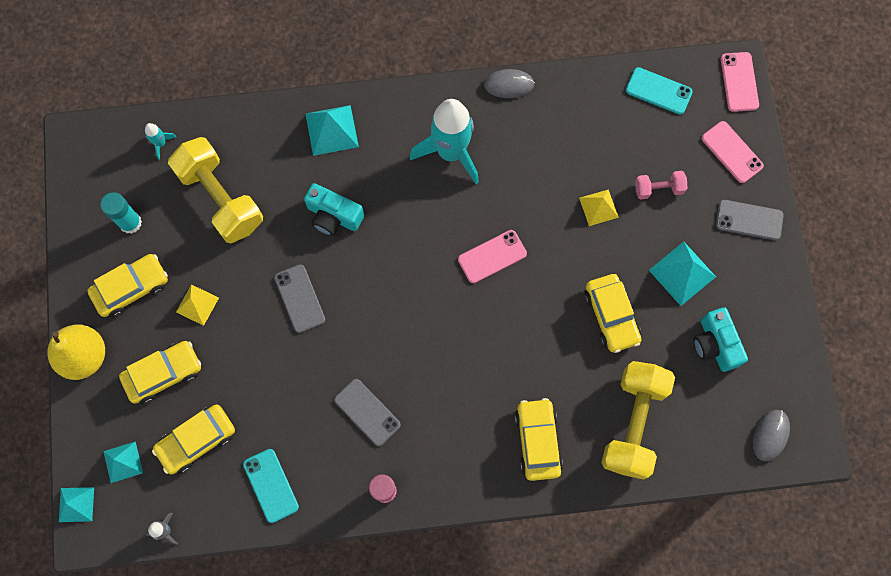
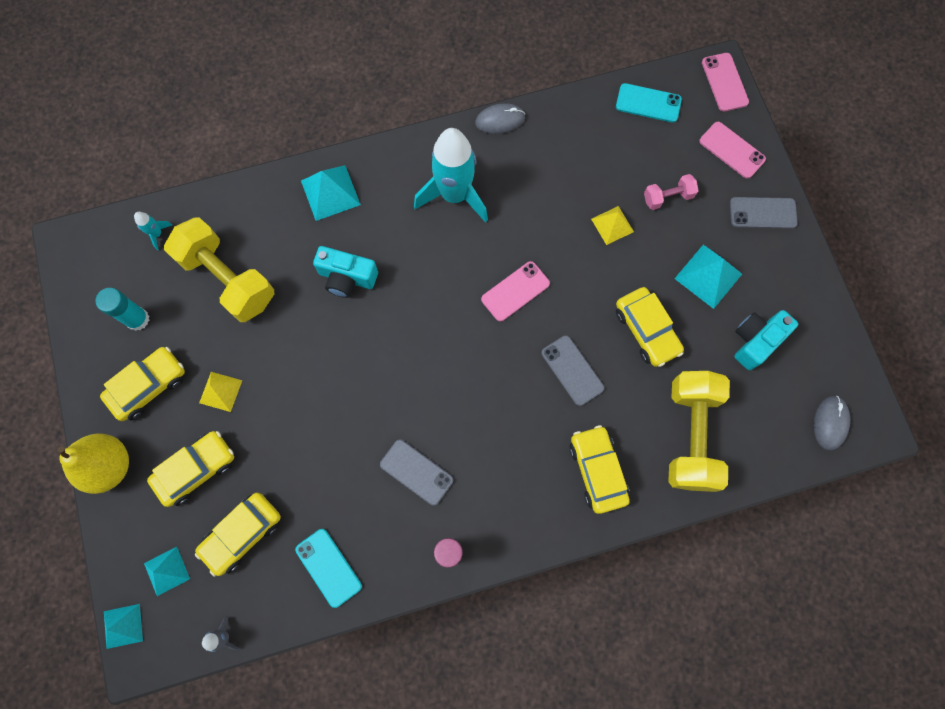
camera: 10 degrees left, 0 degrees up
(300, 298) = (326, 367): grey phone -> grey phone (572, 370)
(715, 344) = (755, 341): turquoise camera -> turquoise camera turned 75 degrees clockwise

